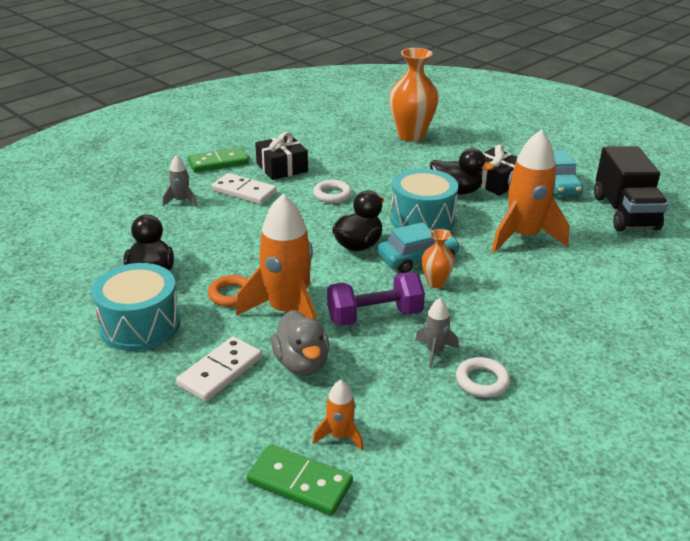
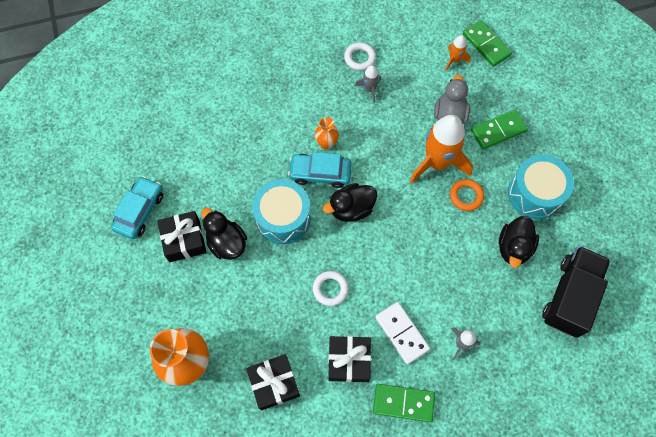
camera: 150 degrees left, 35 degrees up
(220, 371) = (498, 130): white domino -> green domino
(335, 144) = (274, 383): none -> black gift
(374, 316) = (385, 132): purple dumbbell -> none
(523, 237) = (228, 160): orange rocket -> none
(624, 213) = (129, 150): black truck -> black truck (569, 296)

